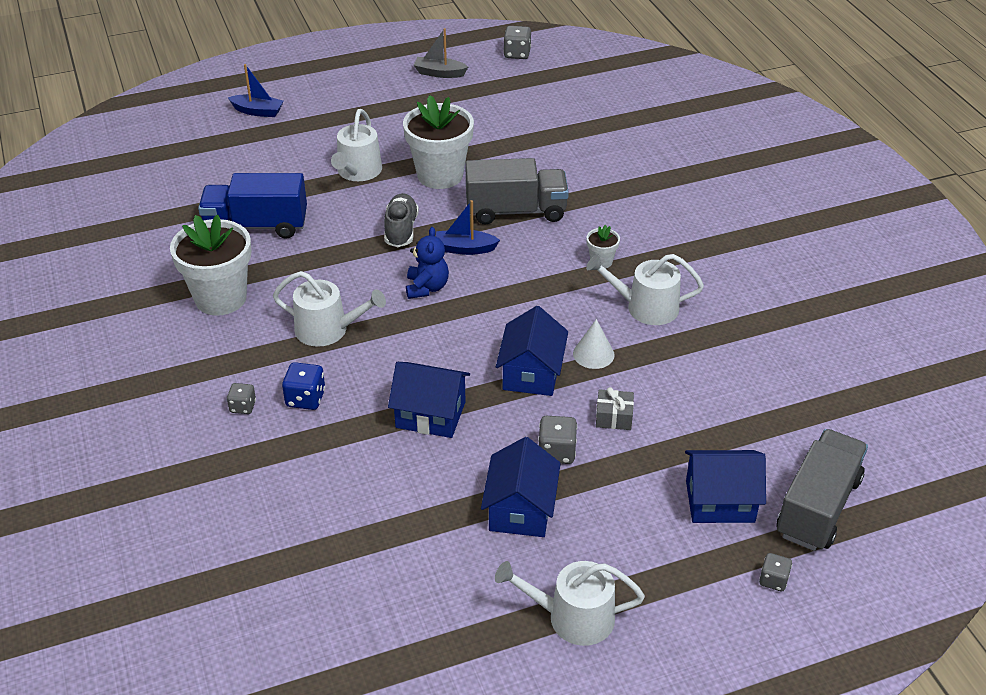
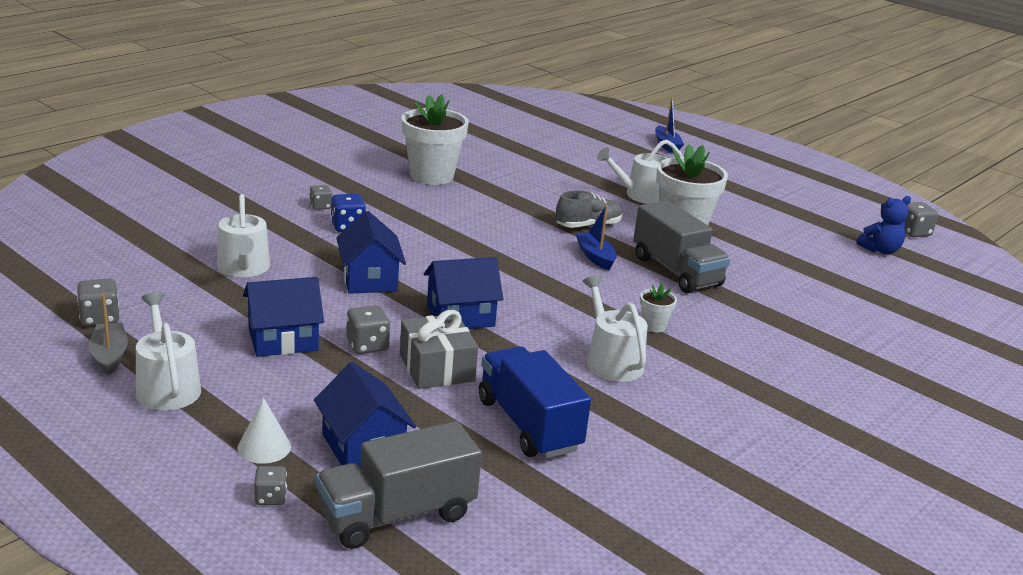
camera: 60 degrees right, 15 degrees down
(256, 226) = (528, 171): blue truck -> blue truck (529, 425)
(328, 330) = (434, 220): white watering can -> white watering can (243, 268)
(411, 650) = (99, 318): none -> grey dice
(427, 288) = (526, 250): blue teddy bear -> blue teddy bear (880, 250)
(439, 73) = (826, 203): grey boat -> grey boat (109, 356)
(593, 354) = (515, 343): white cone -> white cone (264, 447)
(614, 417) = (437, 368): grey gift -> grey gift, size x1.75
(818, 507) = (396, 515): grey truck -> grey truck turned 150 degrees clockwise

